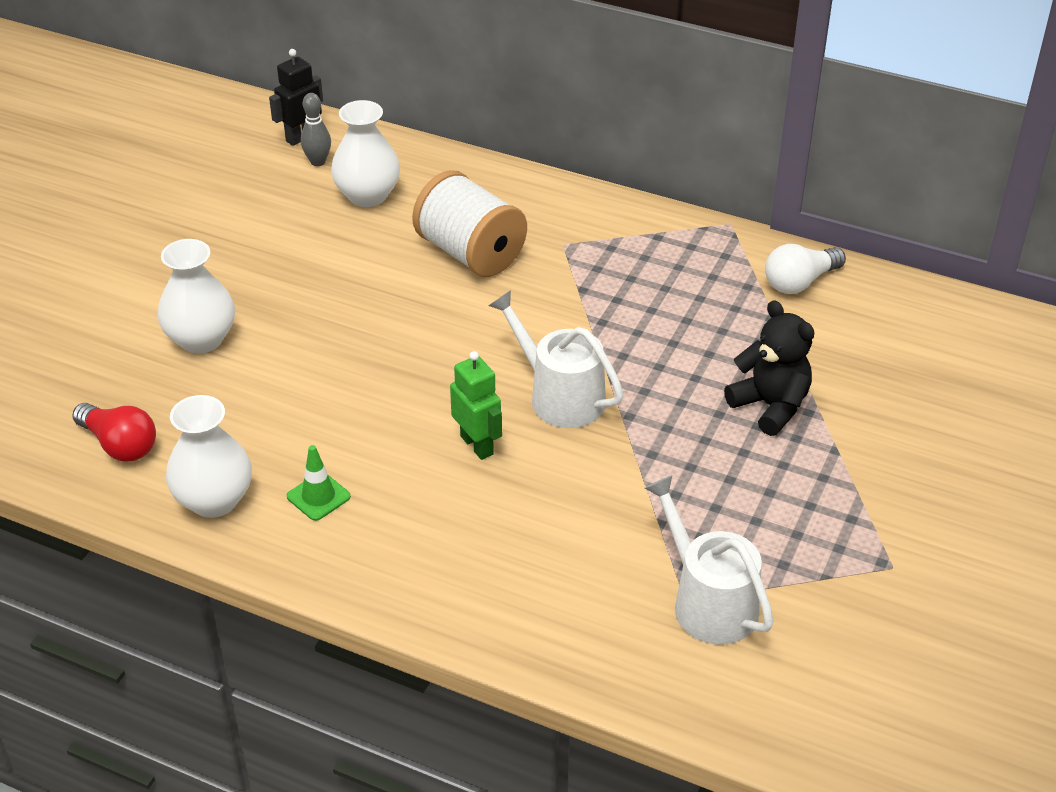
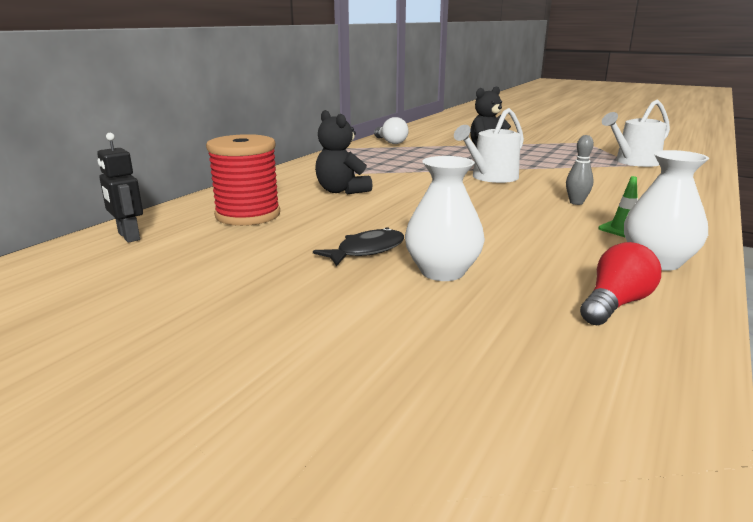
camera: 85 degrees left, 20 degrees down
(257, 288) = (366, 251): none -> black fish
(318, 162) = (178, 231): grey bowling pin -> grey bowling pin (576, 203)
(367, 195) = (248, 215): white vase -> red spool
(470, 253) = (341, 191): white spool -> black teddy bear
(477, 445) = (544, 193): green robot -> none

